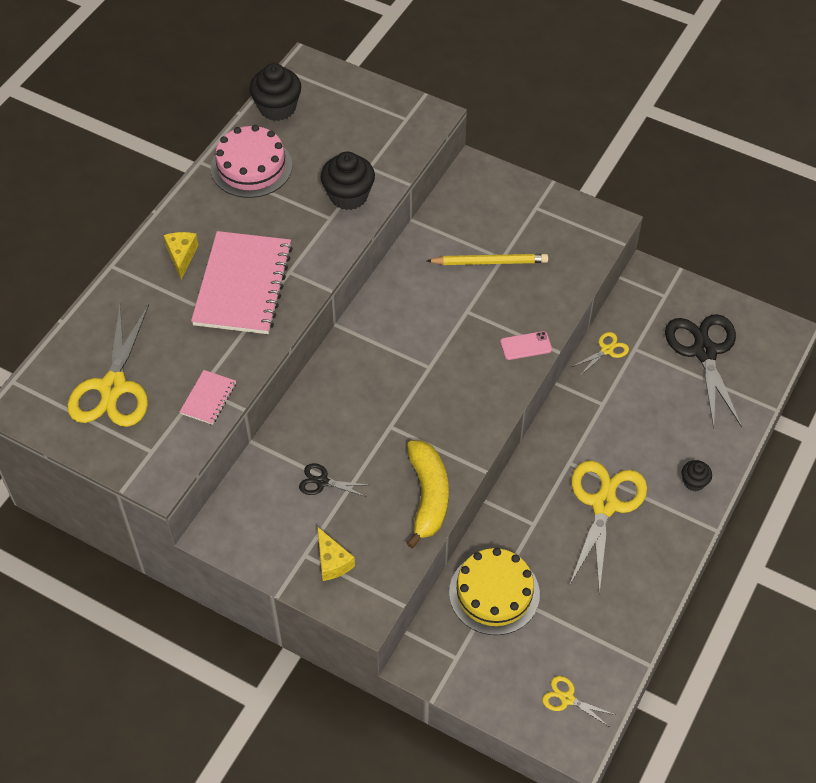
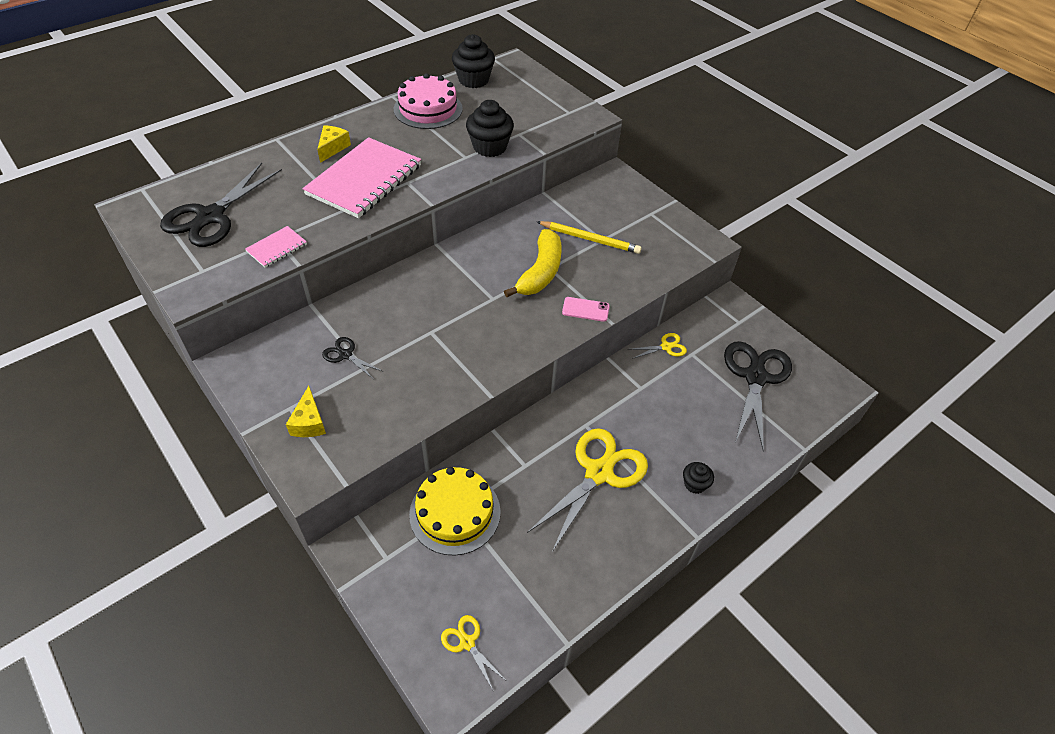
camera: 20 degrees right, 5 degrees down
(113, 387) = (211, 216): yellow scissors -> black scissors
(428, 496) = (427, 399): yellow banana -> yellow banana (540, 272)

